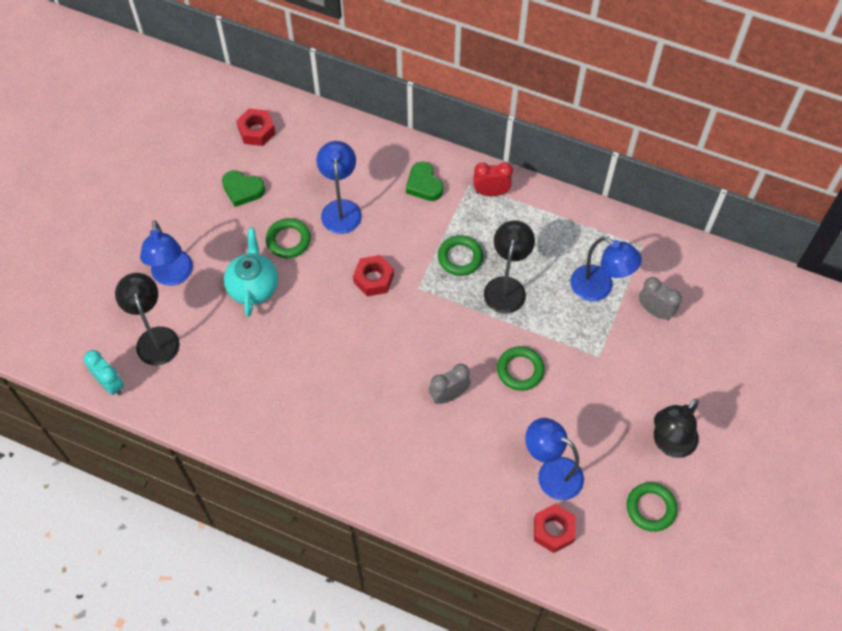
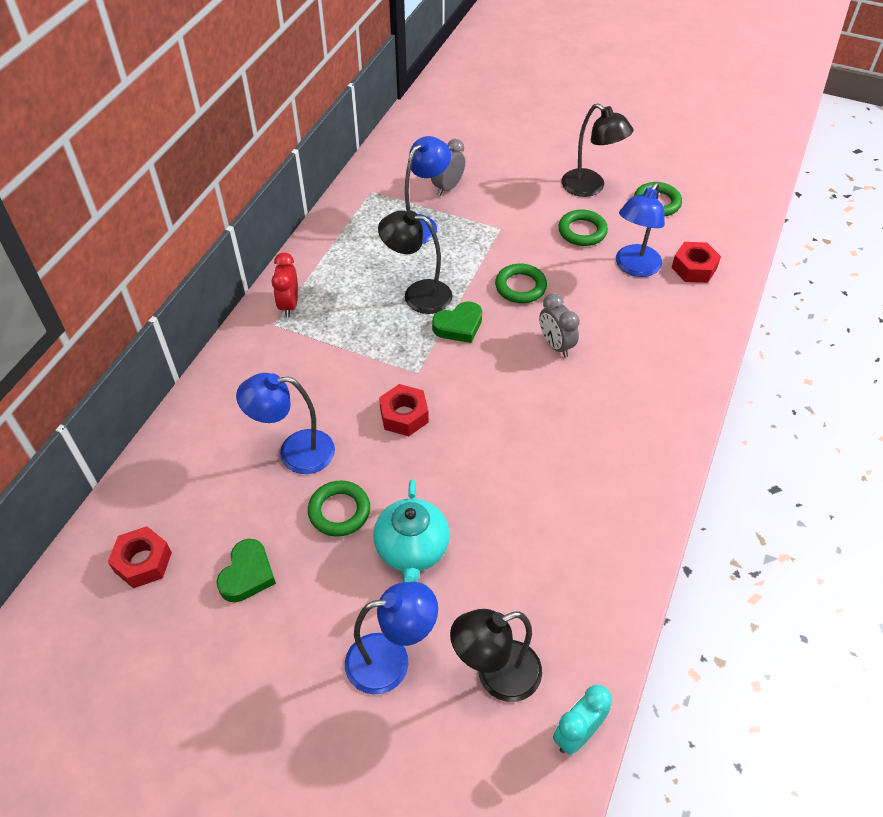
camera: 90 degrees left, 10 degrees down
(253, 287) = (412, 550): turquoise teapot -> turquoise teapot turned 90 degrees counterclockwise
(424, 185) = (269, 366): green heart -> green heart (459, 326)
(460, 257) = (377, 334): green ring -> green ring (582, 231)

